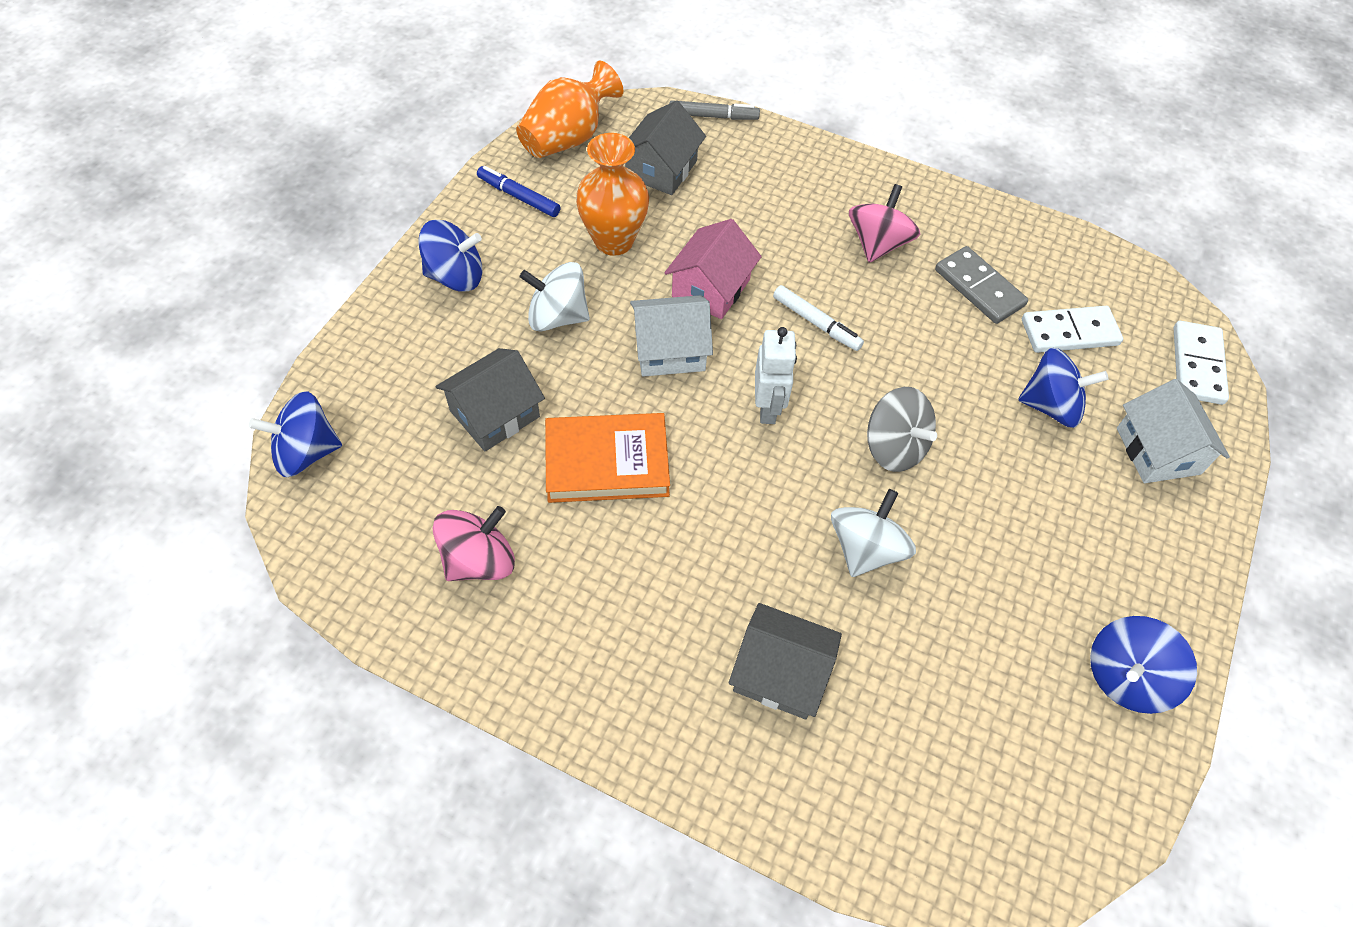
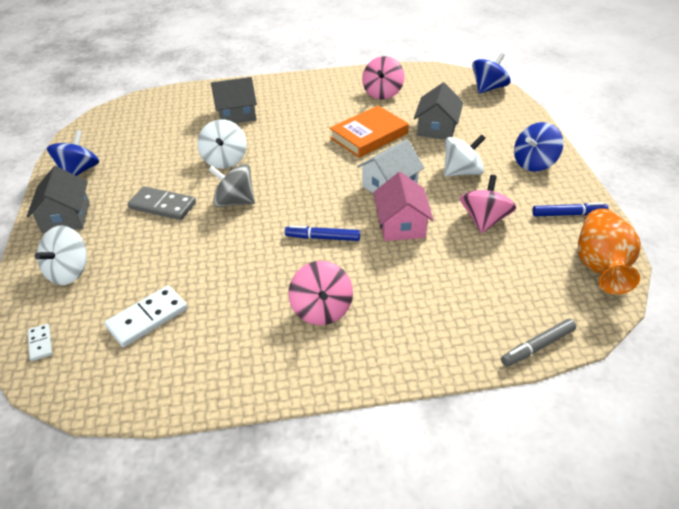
camera: 150 degrees right, 15 degrees down
(614, 241) = (484, 220): orange vase -> pink spinning top
(661, 169) = (517, 280): grey house -> grey house (66, 217)
(768, 408) = (314, 187): white robot -> none
(816, 323) = (322, 238): white marker -> blue marker
(979, 288) = (228, 316): grey domino -> grey domino (162, 206)
(1050, 406) = (148, 264): blue spinning top -> none
(1158, 451) = (69, 271): white house -> white spinning top
(1197, 365) = (40, 343): white domino -> white domino, size x0.54

